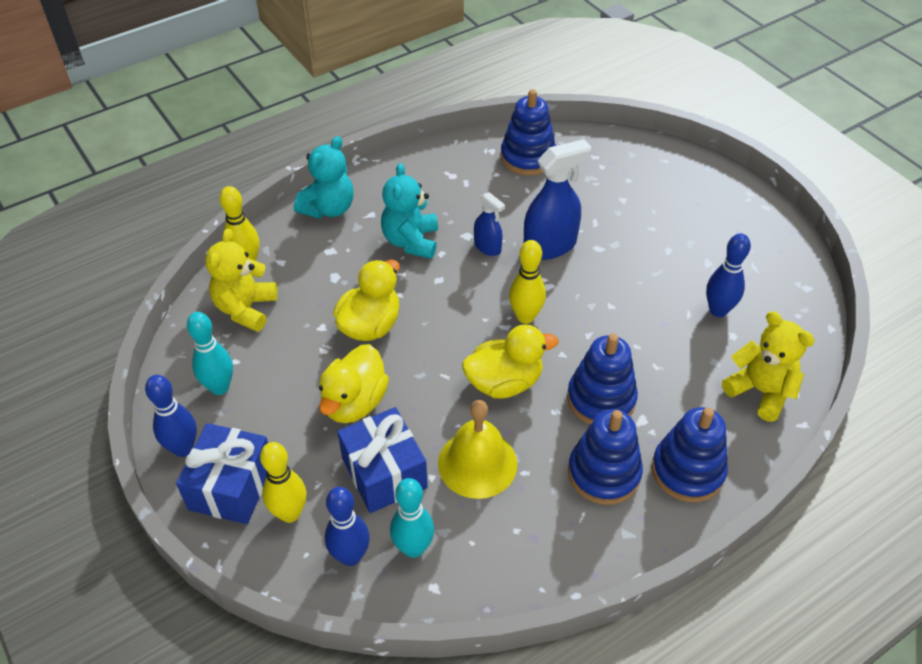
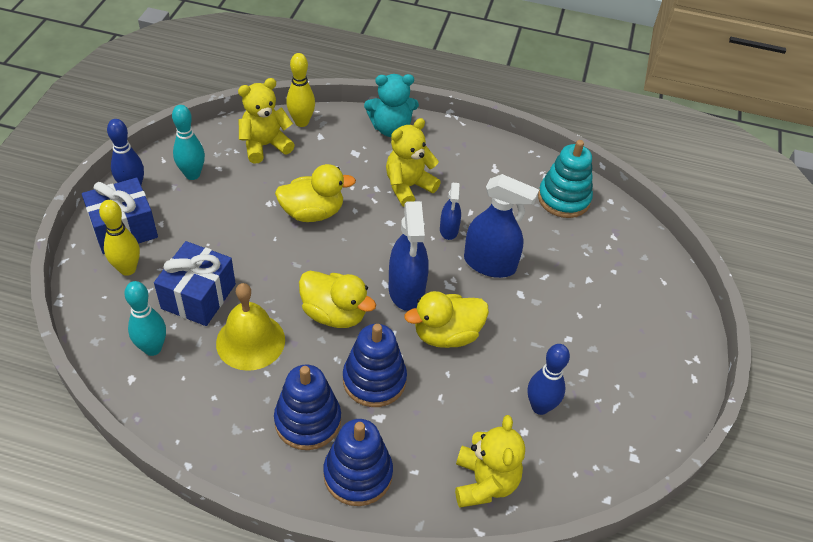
camera: 45 degrees right, 0 degrees up
(350, 556) = (120, 319): blue bowling pin -> none
(354, 402) = (241, 245): yellow duck -> yellow duck (446, 334)
(411, 241) = (408, 187): turquoise teddy bear -> yellow teddy bear
(525, 317) = (406, 290): yellow bowling pin -> blue spray bottle
(528, 157) = (563, 199): blue stacking toy -> turquoise stacking toy

